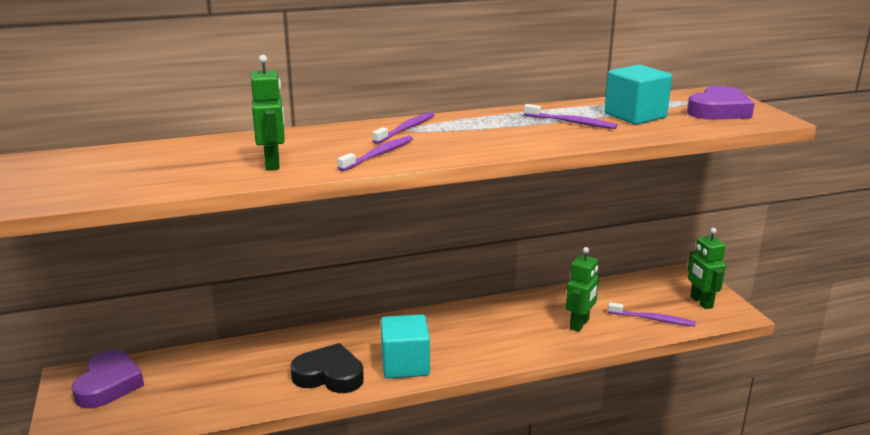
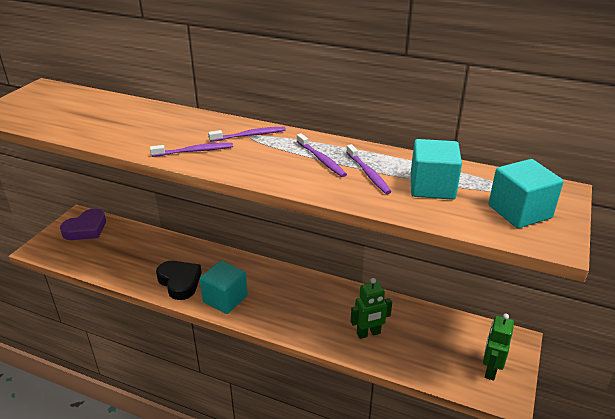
camera: 40 degrees right, 10 degrees up
(273, 164) = (132, 134): green robot -> none
(652, 319) = (428, 361): purple toothbrush -> purple toothbrush (321, 159)
(719, 111) = (519, 212): purple heart -> turquoise cube

